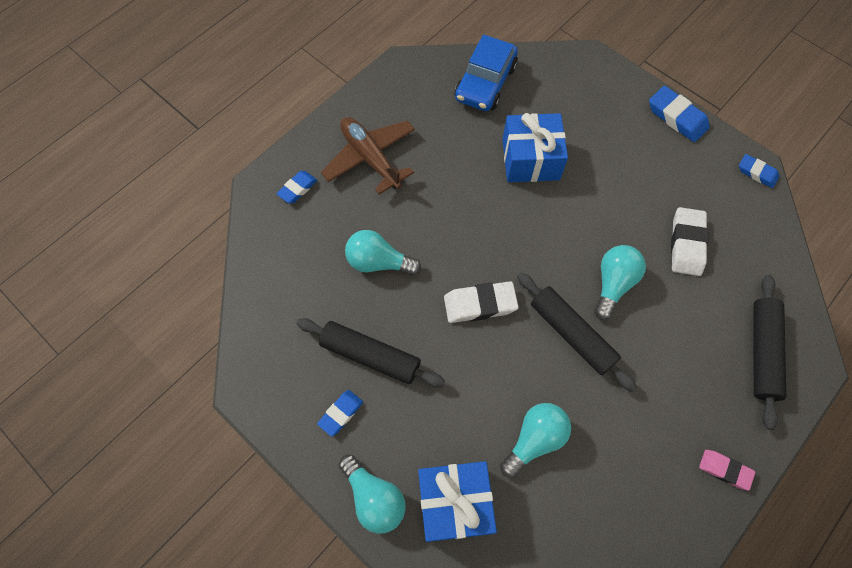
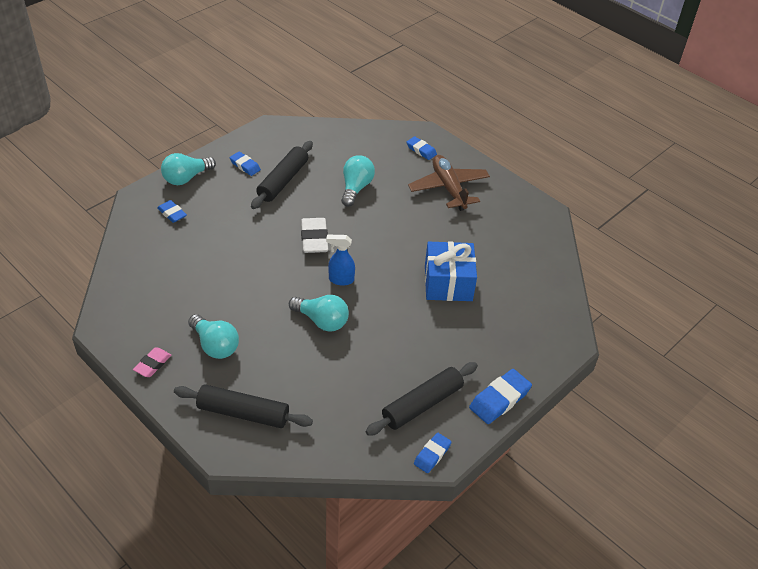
camera: 90 degrees right, 20 degrees down
(370, 158) = (448, 188): brown plane -> brown plane turned 75 degrees counterclockwise
(454, 503) = (172, 213): blue gift -> blue eraser
(485, 83) = (531, 262): blue car -> none
(534, 439) = (204, 257): turquoise light bulb -> turquoise light bulb (215, 345)
(545, 268) = (340, 280): none -> blue spray bottle
(572, 334) = (281, 288): black rolling pin -> black rolling pin (422, 404)
(686, 244) = (355, 379): white eraser -> none

